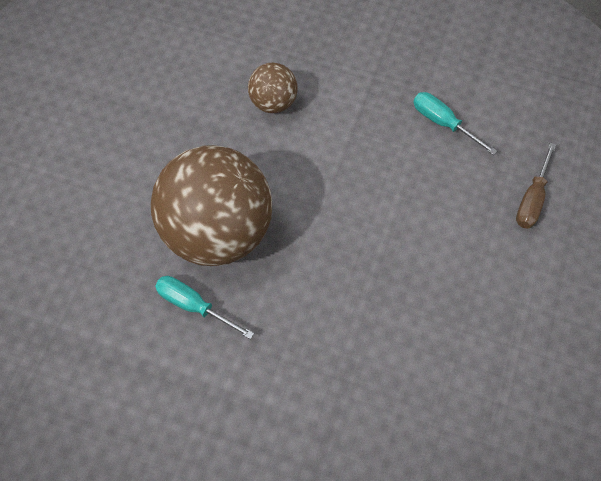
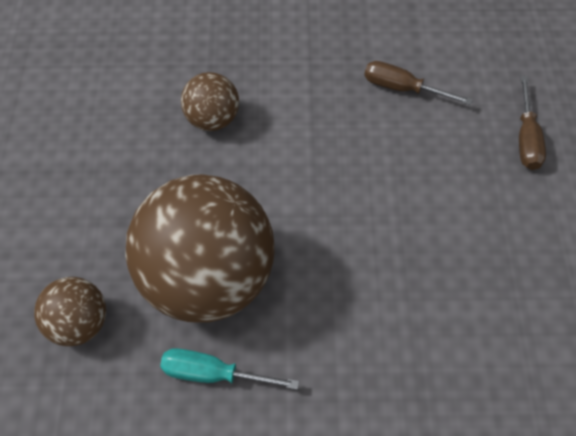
camera: 20 degrees left, 5 degrees down
(110, 234) = (79, 324): none -> brown ball
(443, 123) = (402, 89): turquoise screwdriver -> brown screwdriver

